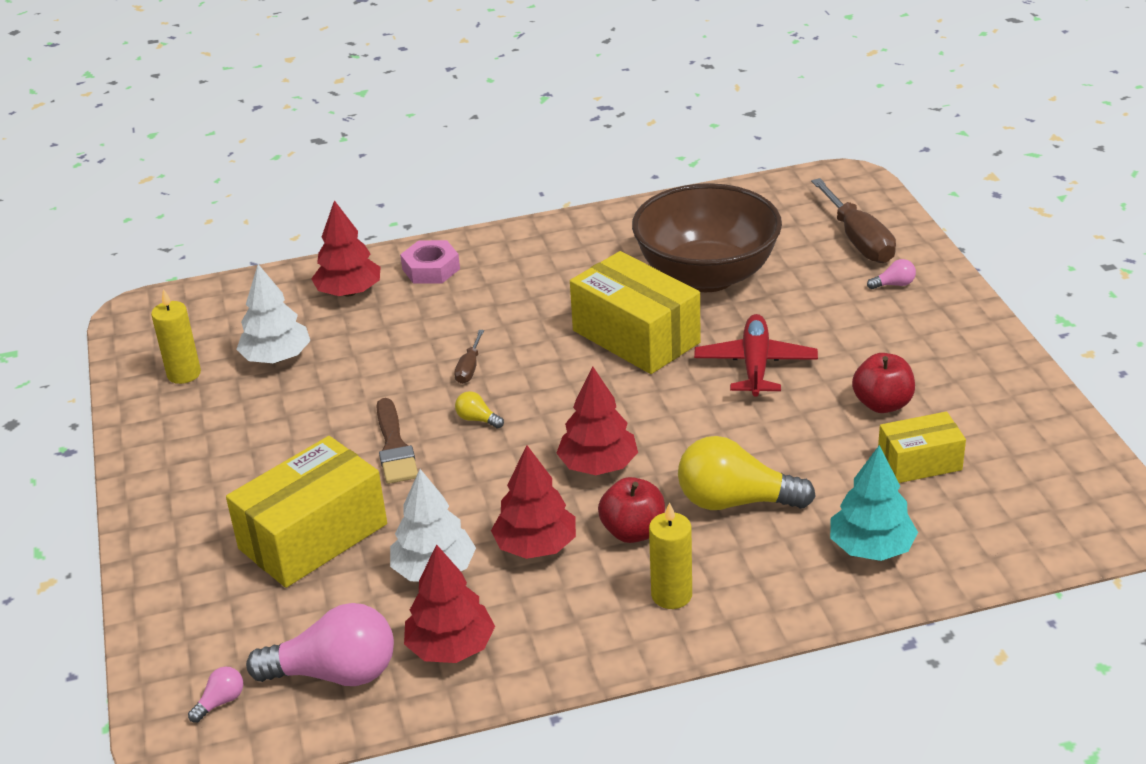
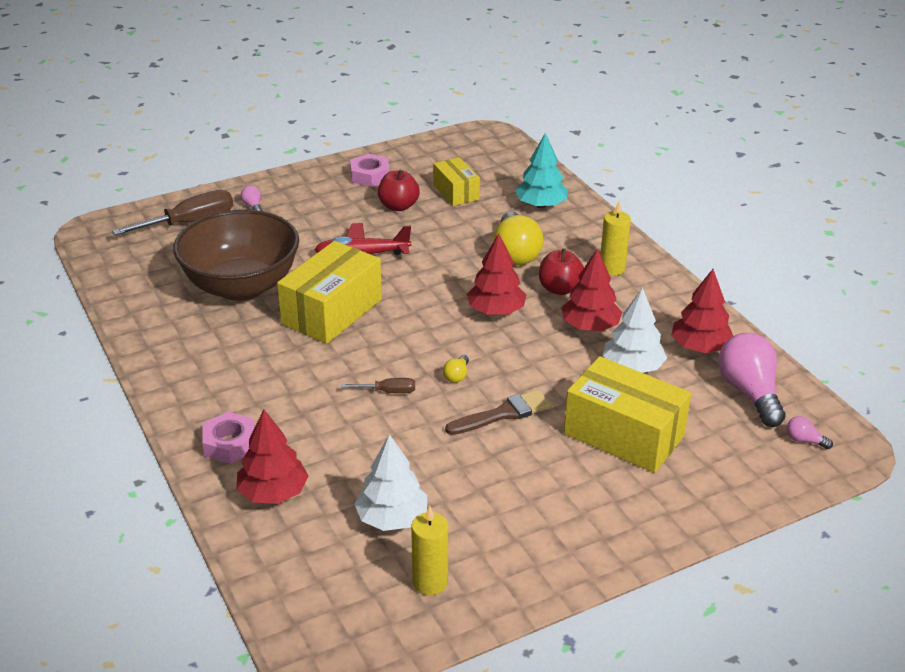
camera: 105 degrees left, 0 degrees up
(975, 384) = (370, 176): none -> pink nut

